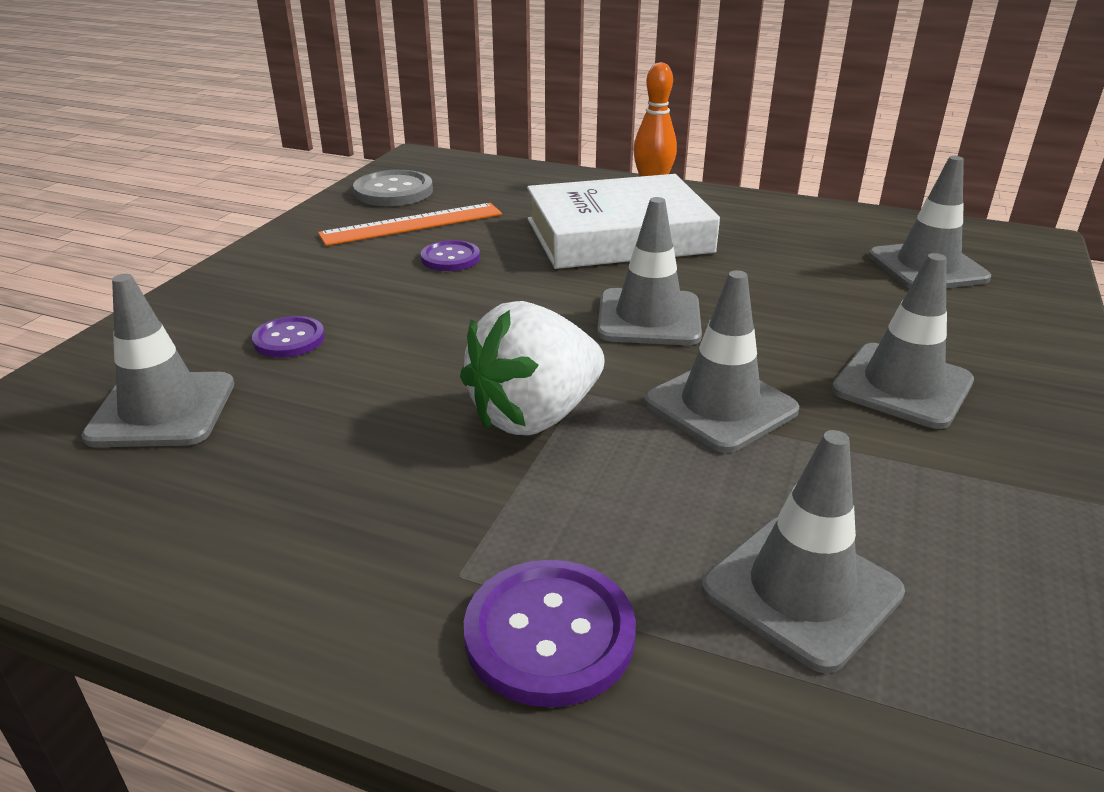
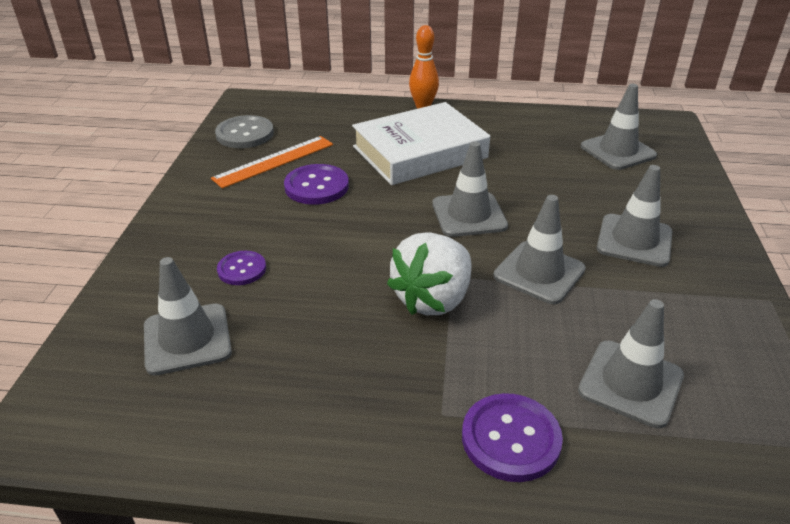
camera: 15 degrees left, 5 degrees up
(450, 258) = (316, 186): purple button -> purple button, size x1.57

